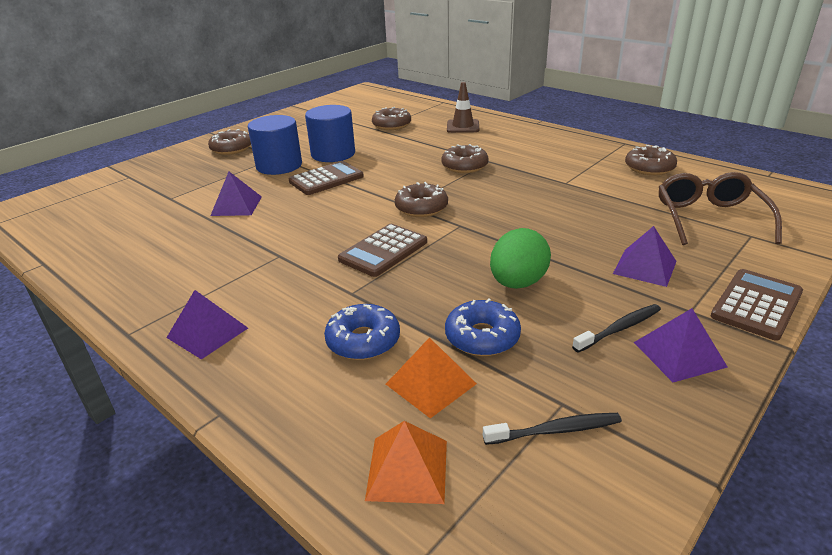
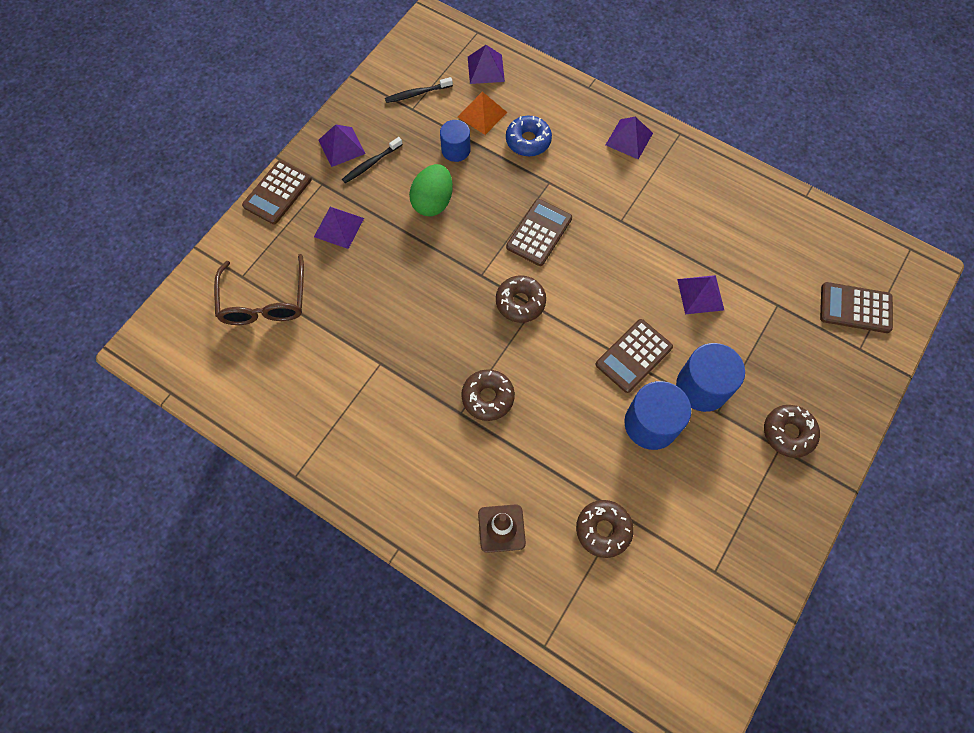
camera: 170 degrees right, 35 degrees up
(103, 194) = (855, 308): none -> brown calculator
(407, 469) = (486, 69): orange pyramid -> purple pyramid
(482, 337) = (456, 150): blue donut -> blue cylinder
(649, 168) = (286, 404): brown donut -> none

